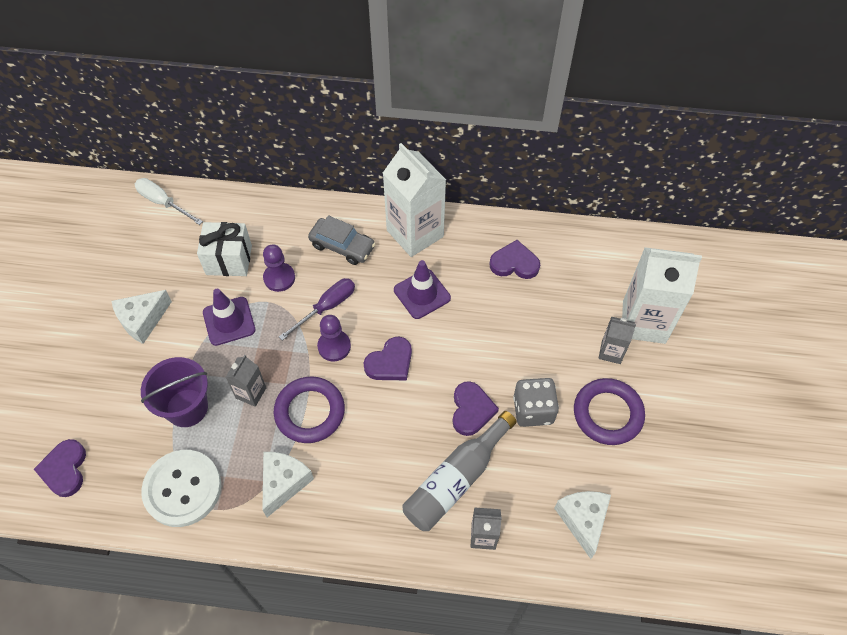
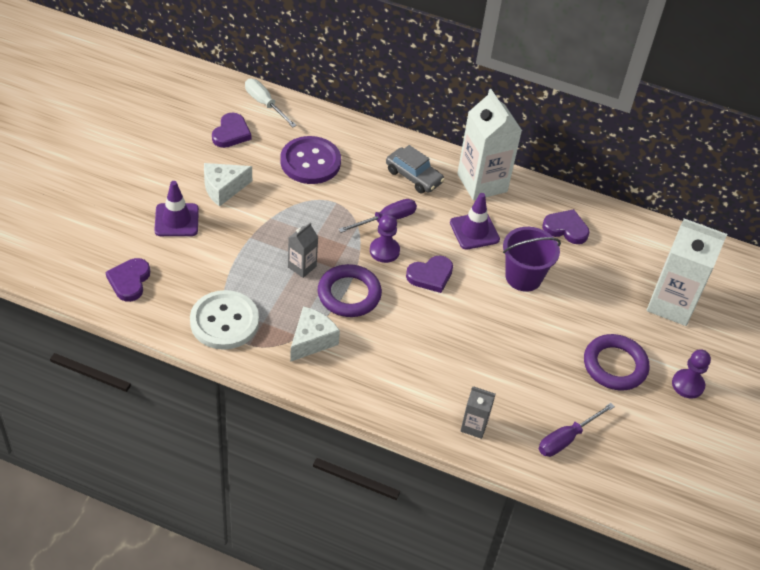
camera: 10 degrees right, 10 degrees down
(187, 408) = (244, 263): purple bucket -> purple bucket (523, 277)
(229, 260) = (310, 162): white gift -> purple button
(229, 321) = (298, 208): purple traffic cone -> purple traffic cone (176, 220)
(279, 278) = (351, 187): purple pawn -> purple pawn (687, 385)
(456, 479) = (463, 378): grey bottle -> none
(471, 410) = (492, 330): purple heart -> purple heart (231, 133)
(533, 410) = (547, 345): grey dice -> none
(583, 520) = (566, 438): white cheese -> purple screwdriver
(611, 352) = (633, 319): grey carton -> none

